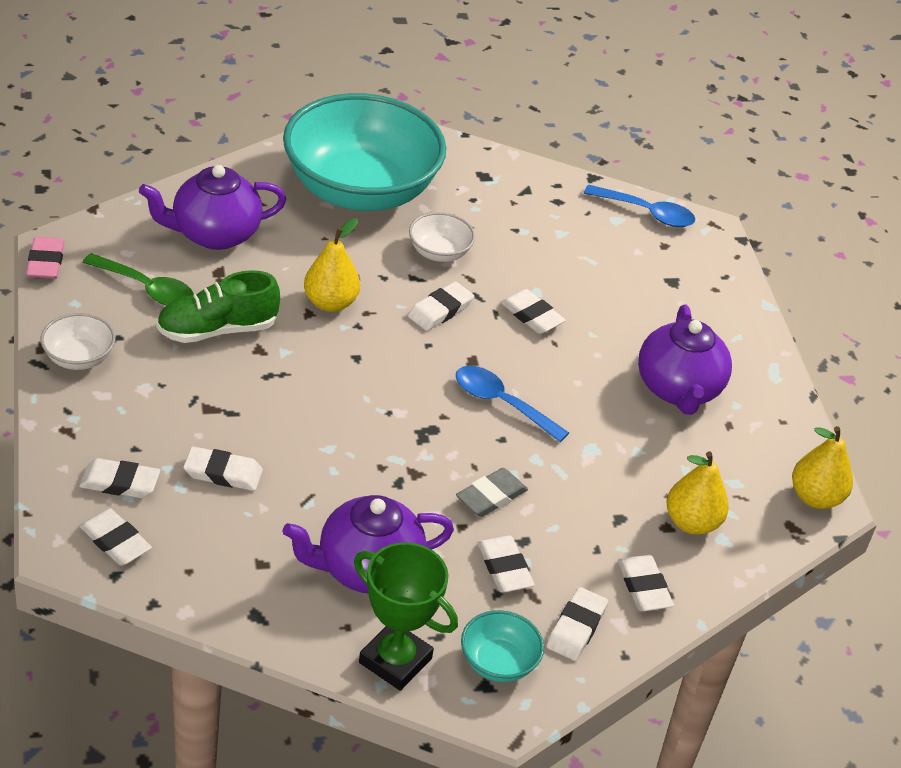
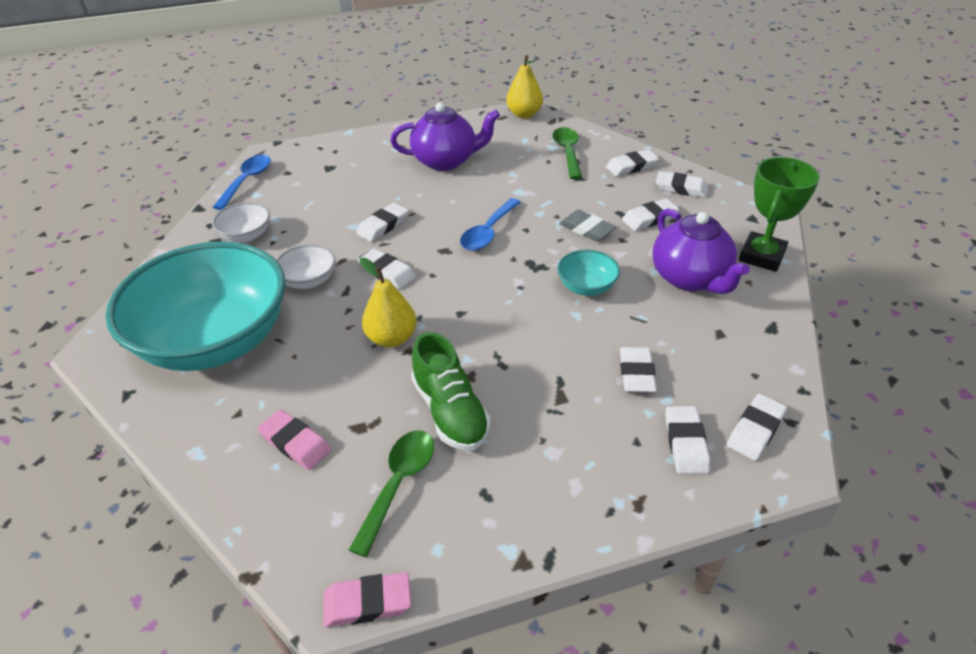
camera: 90 degrees left, 0 degrees up
(79, 358) = (528, 521): white bowl -> white bowl (246, 235)
(214, 234) = (295, 443): purple teapot -> pink eraser
(498, 662) = (730, 214): turquoise bowl -> turquoise bowl (586, 287)
(692, 522) = (567, 152): yellow pear -> green spoon

